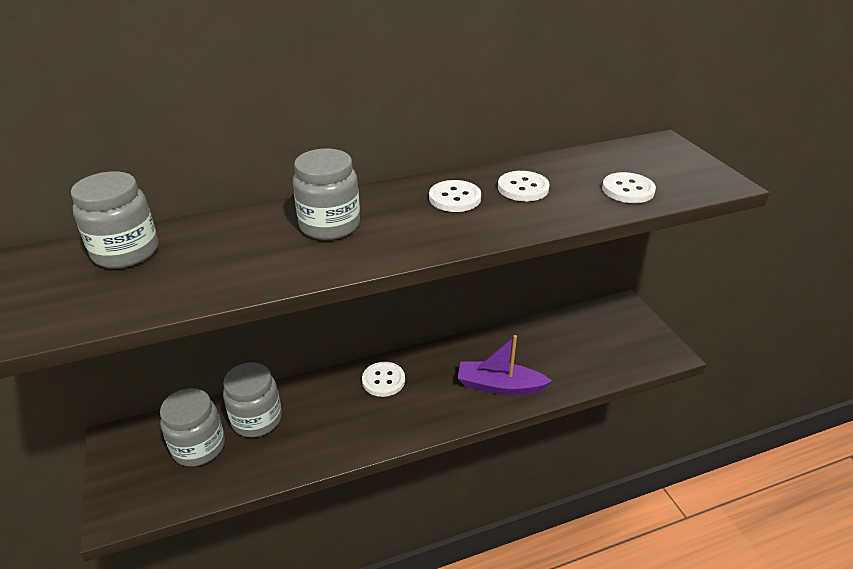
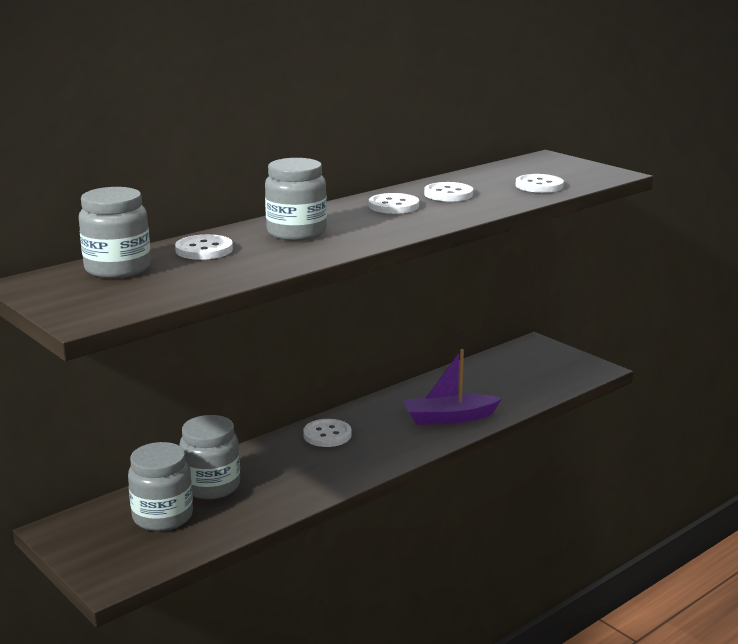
camera: 20 degrees left, 15 degrees down
(225, 237) = (204, 250): none -> white button

